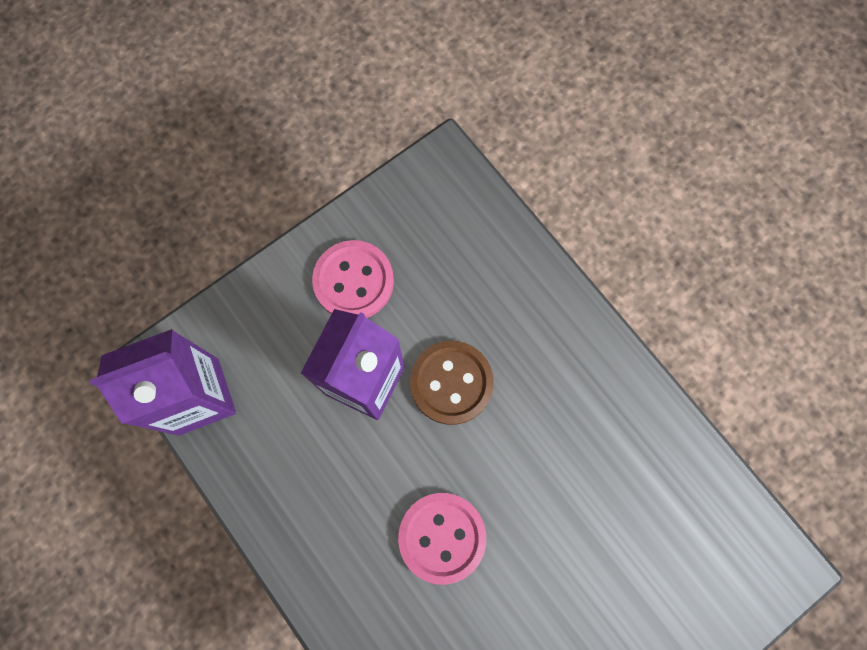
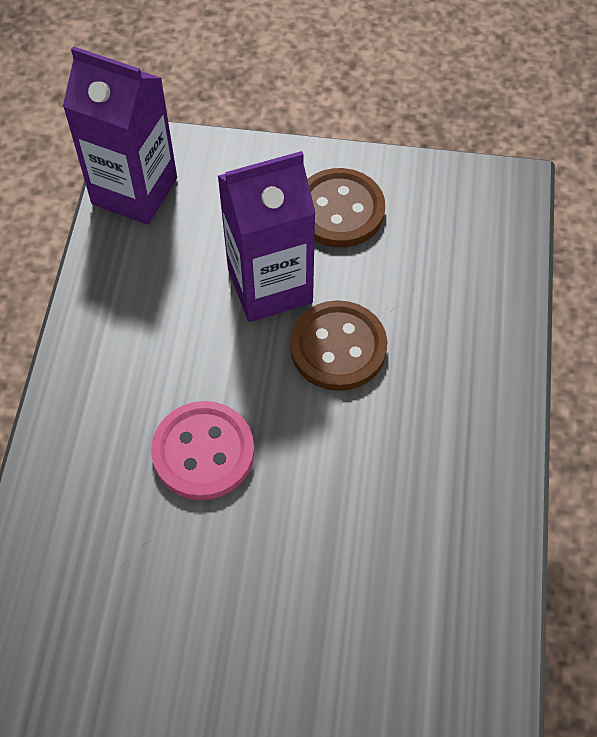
camera: 45 degrees right, 15 degrees down
(353, 281) = (339, 210): pink button -> brown button

